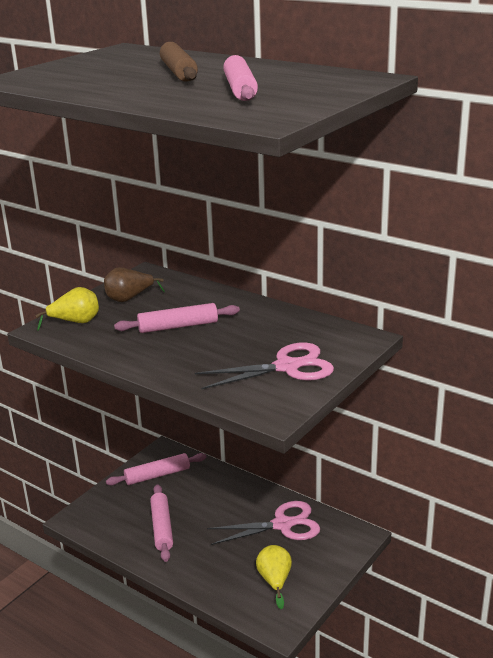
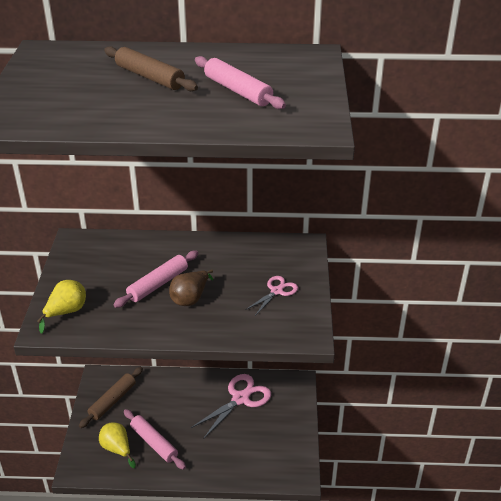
camera: 35 degrees left, 10 degrees up
(129, 299) = (88, 271): brown pear -> brown pear (190, 298)
(157, 475) = (112, 401): pink rolling pin -> brown rolling pin
(275, 581) = (269, 444): yellow pear -> yellow pear (117, 449)
(287, 367) = (276, 291): pink scissors -> pink scissors, size x0.57

